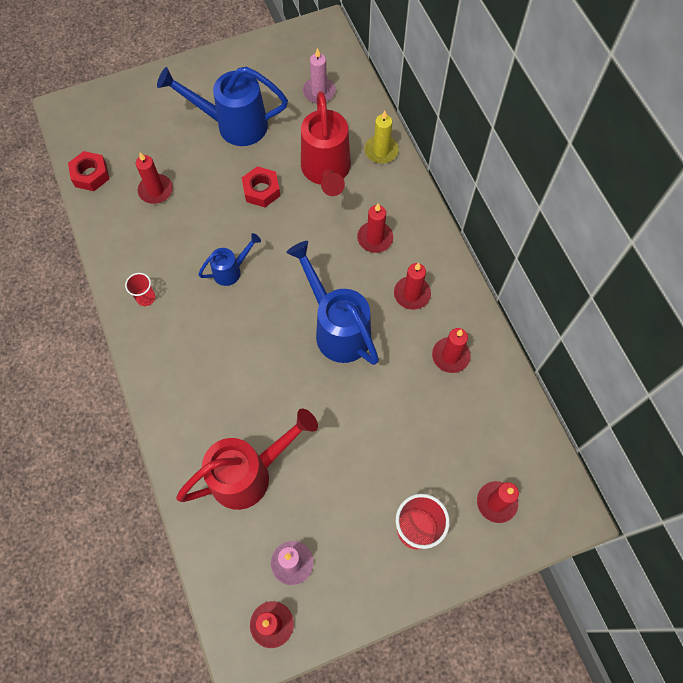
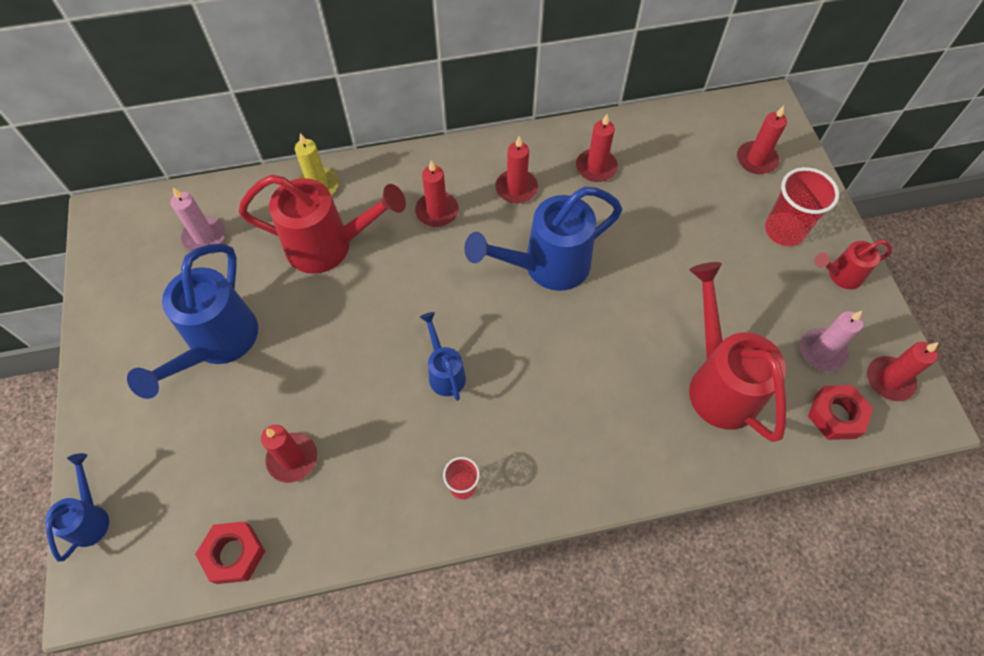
camera: 80 degrees left, 5 degrees down
(108, 94) = (90, 518): none -> blue watering can
(261, 190) = (334, 322): red nut -> red nut (836, 415)
(375, 583) = (840, 275): none -> red watering can

